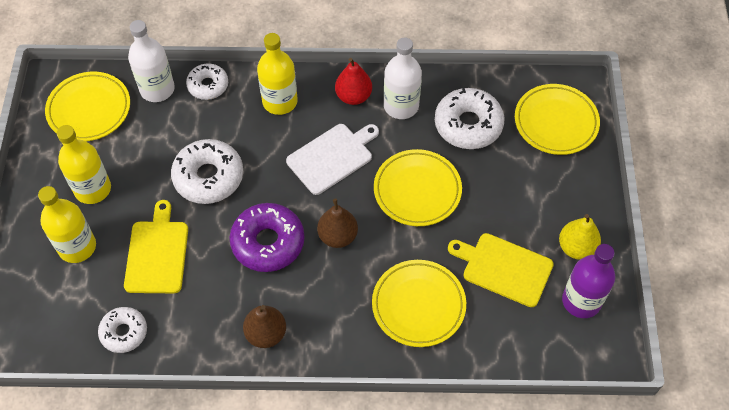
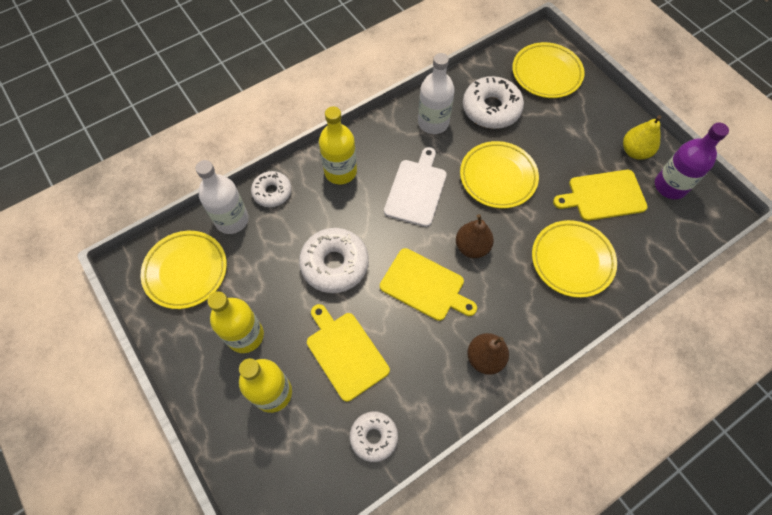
camera: 35 degrees left, 5 degrees up
(268, 242) = (425, 286): purple donut -> yellow cutting board
(353, 96) = (393, 135): red pear -> none

